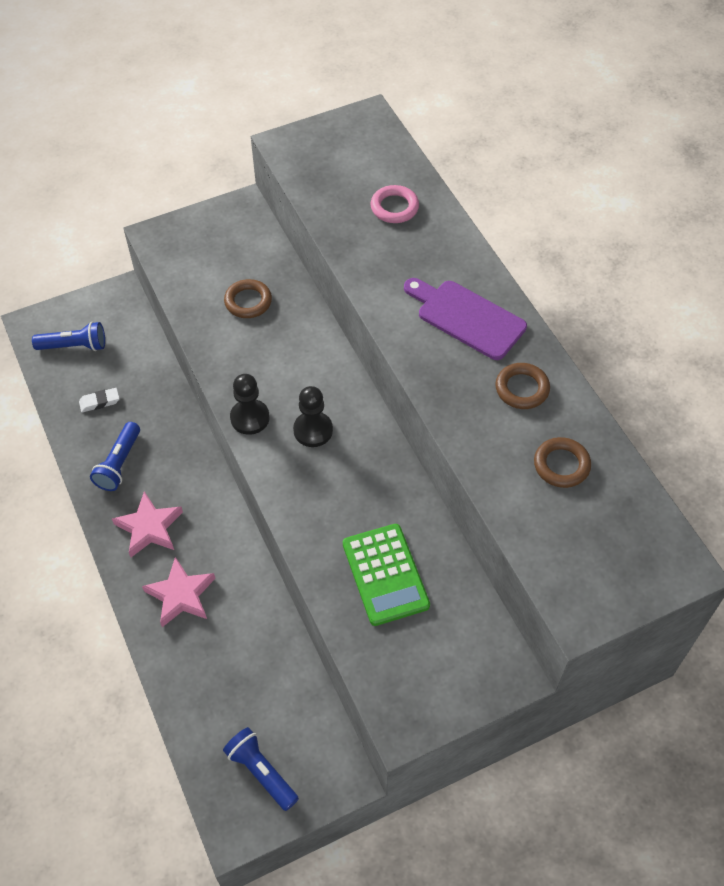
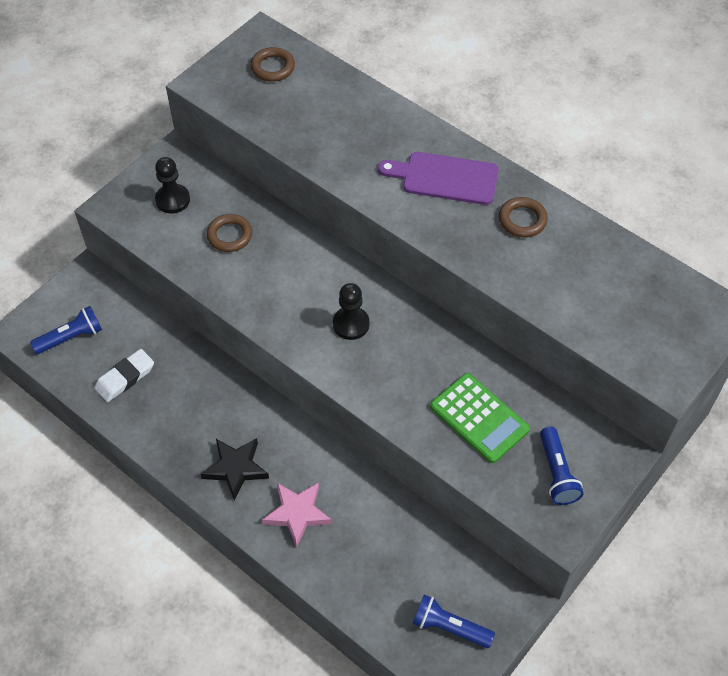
camera: 25 degrees left, 0 degrees up
(99, 402) = (125, 378): white eraser -> white eraser, size x1.54
(119, 464) = (176, 425): blue flashlight -> blue flashlight (557, 473)
(149, 527) = (236, 468): pink star -> black star
(250, 418) = (290, 335): black pawn -> black pawn (173, 200)
(394, 207) = (330, 106): pink ring -> none
(561, 465) = (587, 269): brown ring -> brown ring (273, 67)

